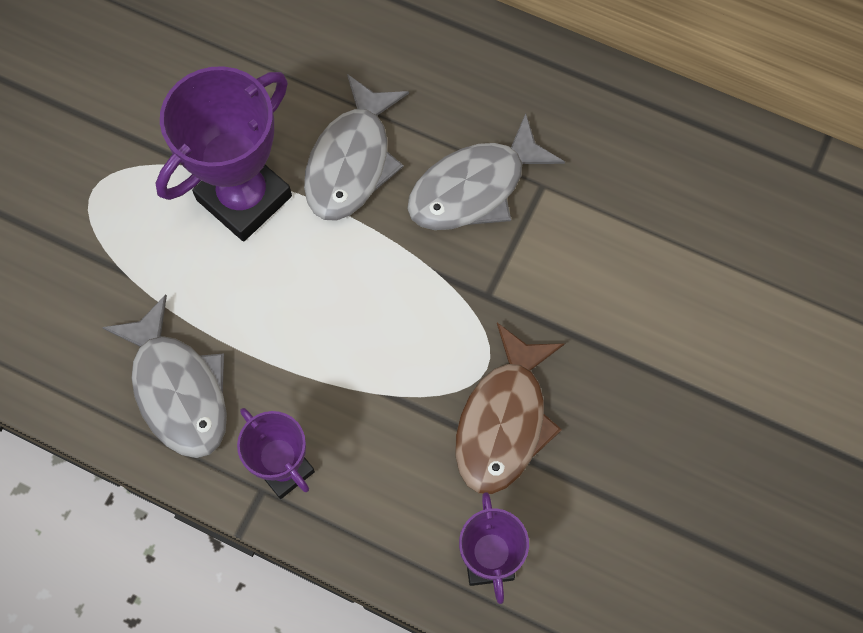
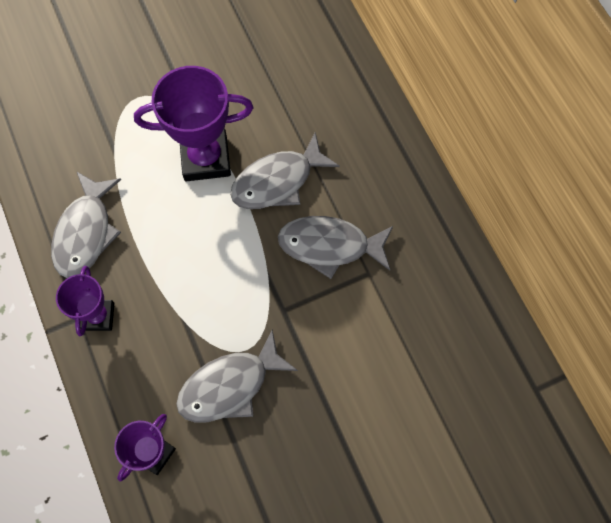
camera: 40 degrees right, 0 degrees up
(504, 421) = (230, 385): brown fish -> grey fish

